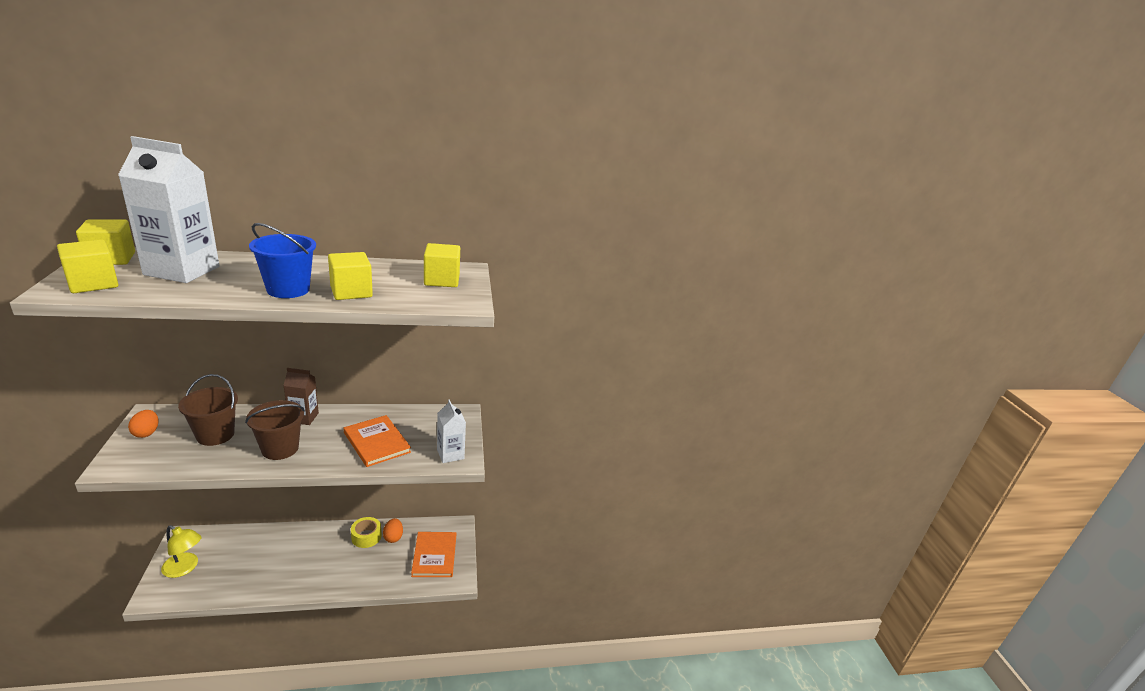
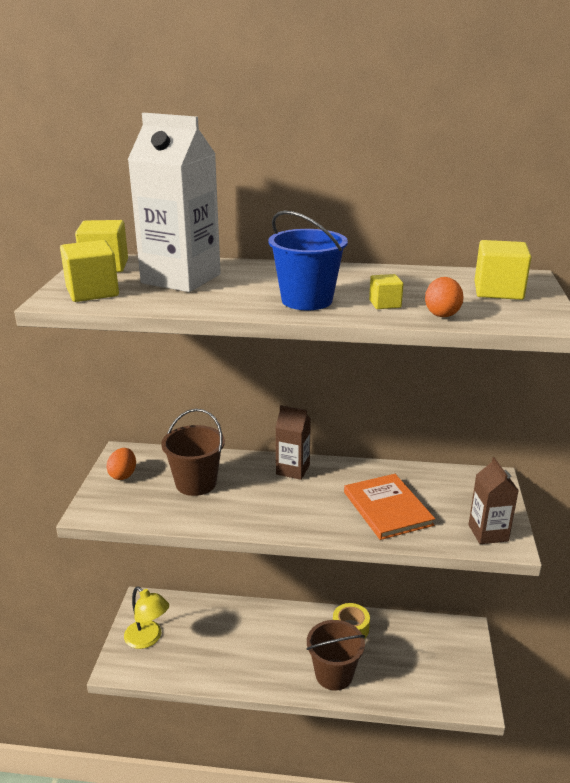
camera: 20 degrees right, 0 degrees up
(280, 449) = (271, 506): brown bucket -> brown bucket (334, 674)
(351, 292) = (385, 304): yellow cube -> yellow cube, size x0.56
(393, 537) = (384, 633): orange egg -> orange egg (442, 314)
(434, 555) = (440, 666): orange book -> none
(450, 454) = (488, 533): white carton -> brown carton

